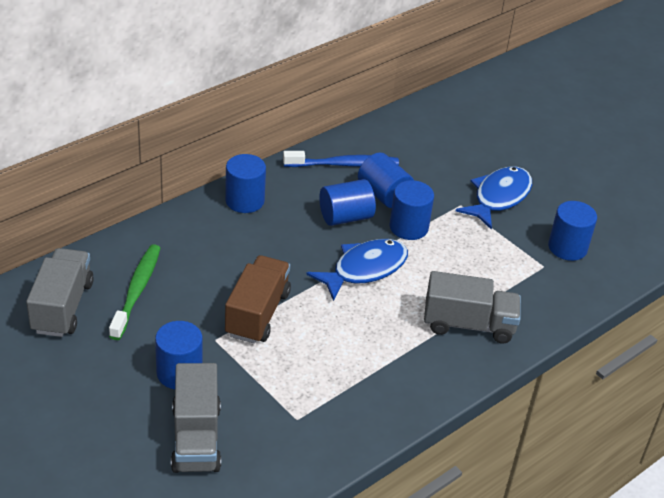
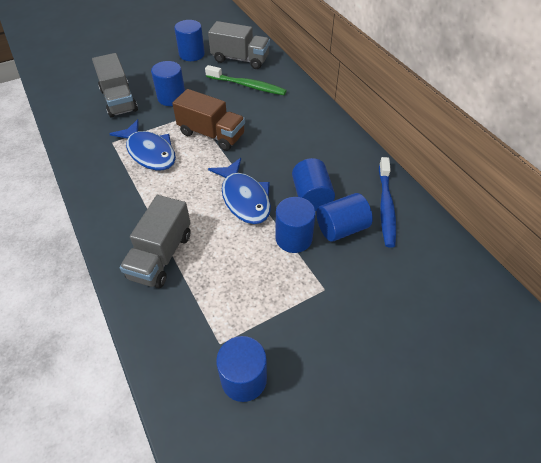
camera: 105 degrees right, 10 degrees up
(196, 438) = (119, 100): grey truck -> grey truck turned 120 degrees counterclockwise
(244, 201) = (335, 140): blue cylinder -> blue cylinder (192, 54)
(499, 197) = (335, 329): blue fish -> blue fish (149, 152)

